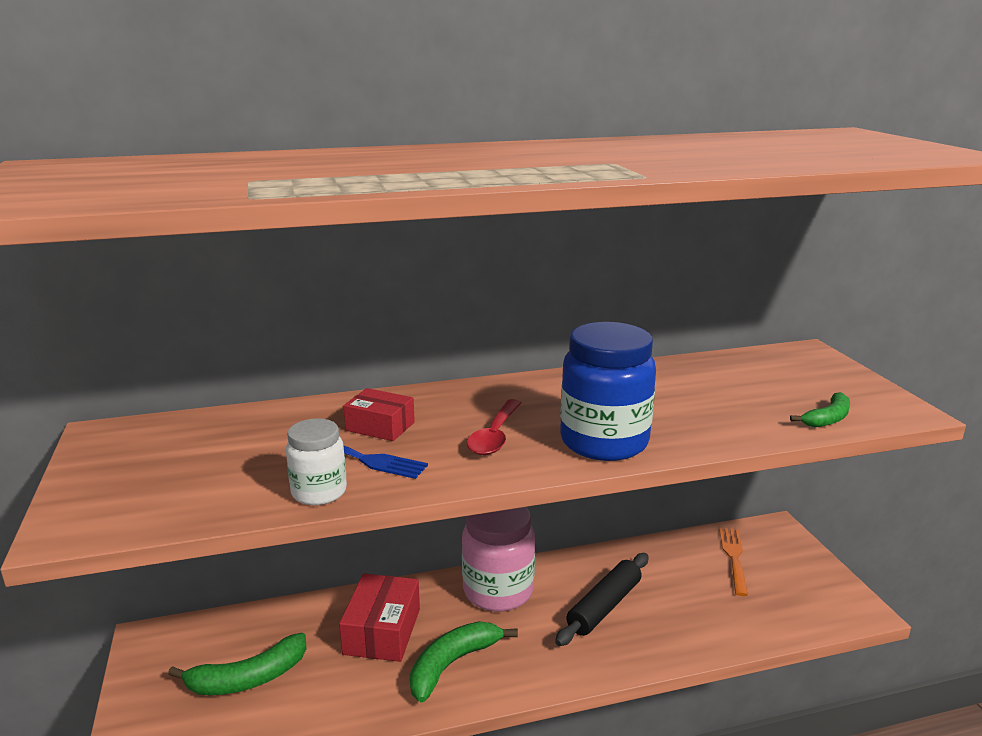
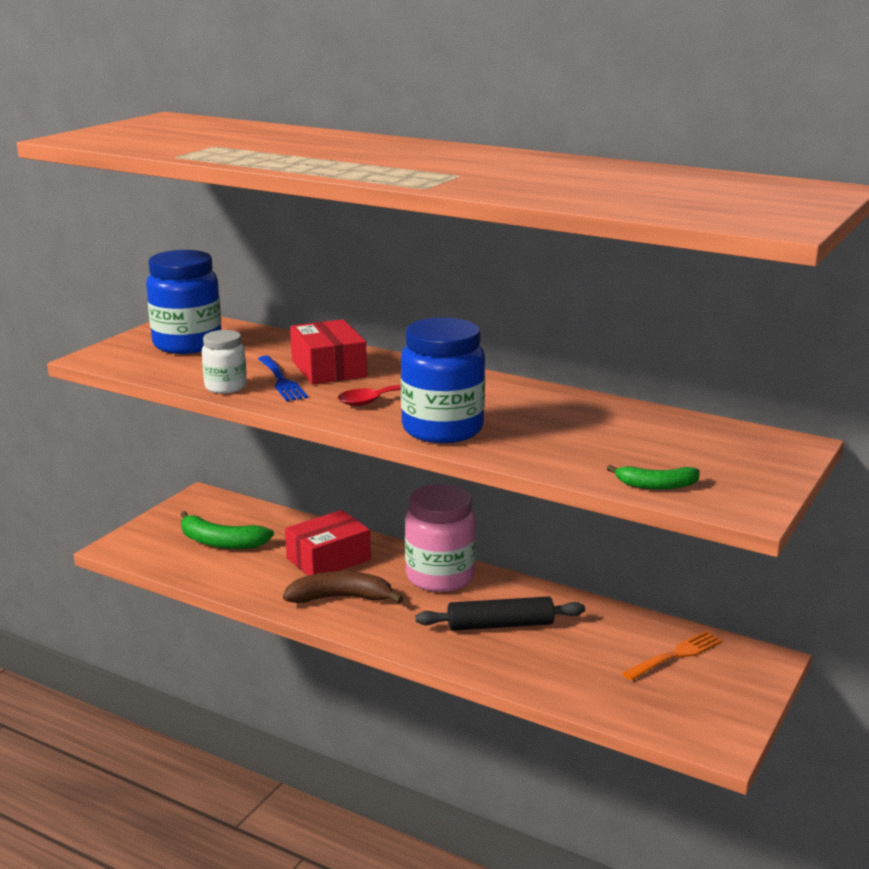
camera: 45 degrees right, 0 degrees up
(166, 461) = (187, 344): none -> blue jar
(380, 426) = (328, 368): red box -> red box, size x1.55
(452, 664) = (340, 598): green banana -> brown banana

